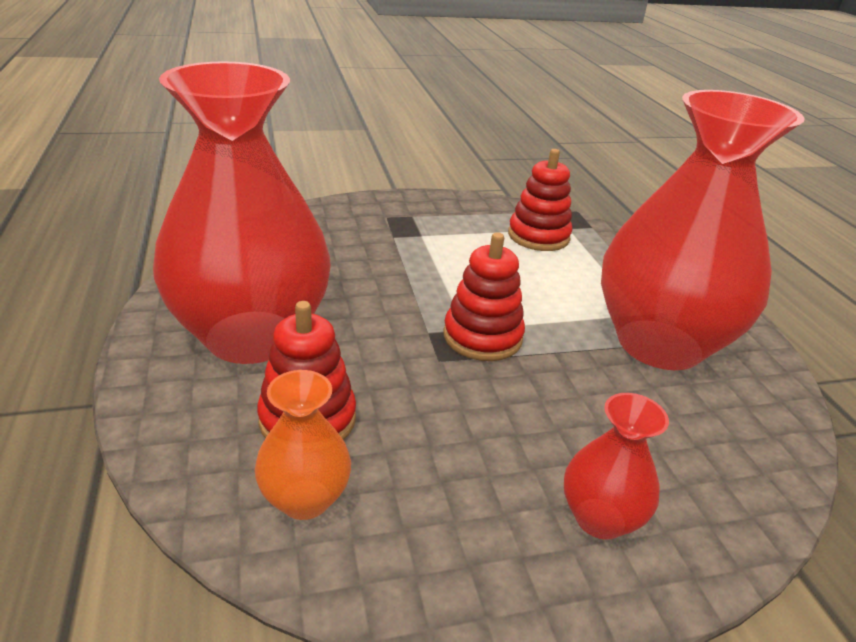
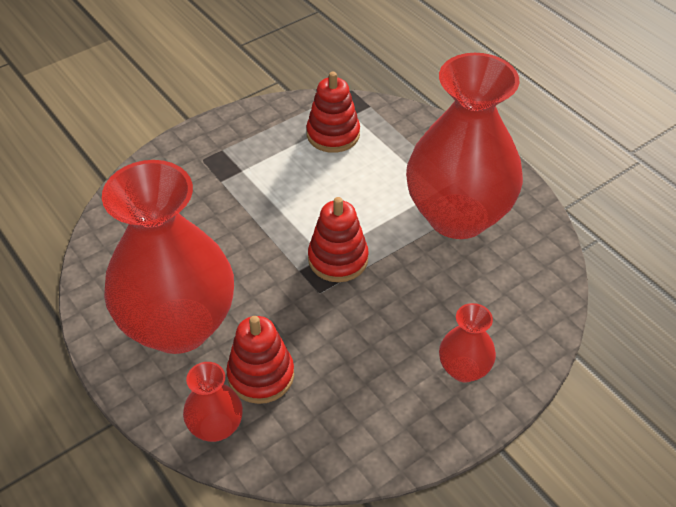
camera: 20 degrees left, 15 degrees up
(206, 455) = (216, 427): none -> red vase
(305, 499) = (294, 429): orange vase -> none

